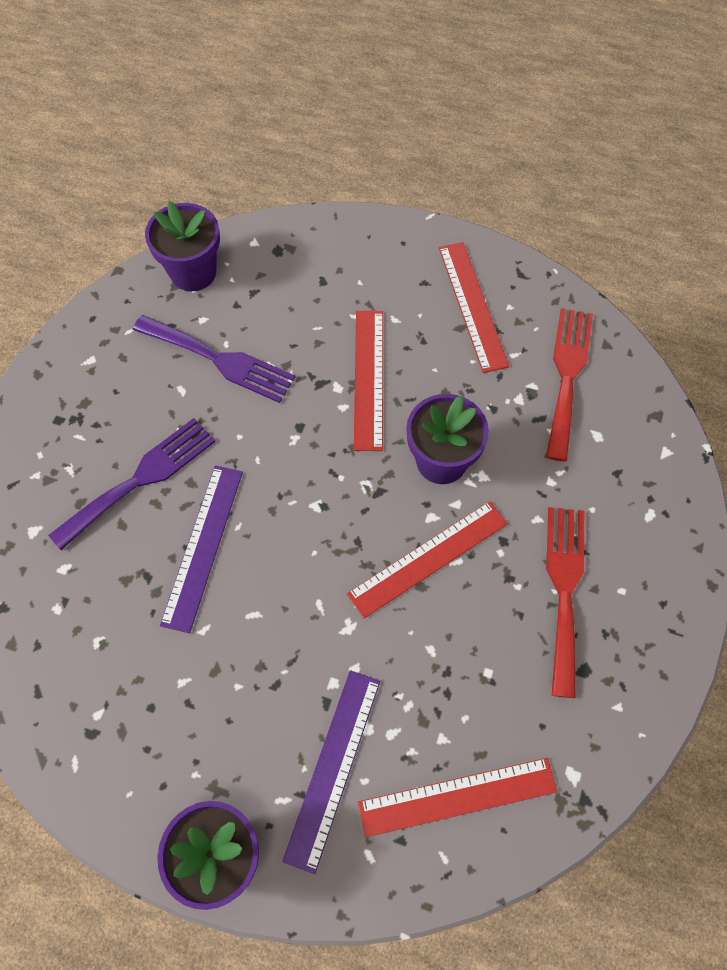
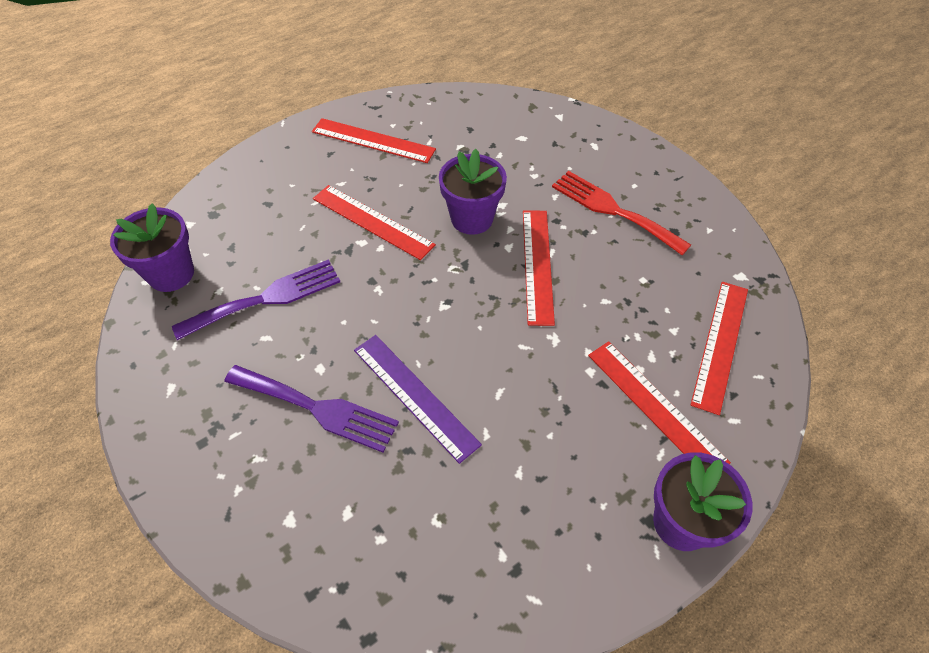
camera: 55 degrees left, 10 degrees down
(140, 479) = (317, 408): purple fork -> purple fork turned 120 degrees clockwise
(332, 767) = (655, 407): purple ruler -> red ruler
(567, 375) = (468, 127): red fork -> none

